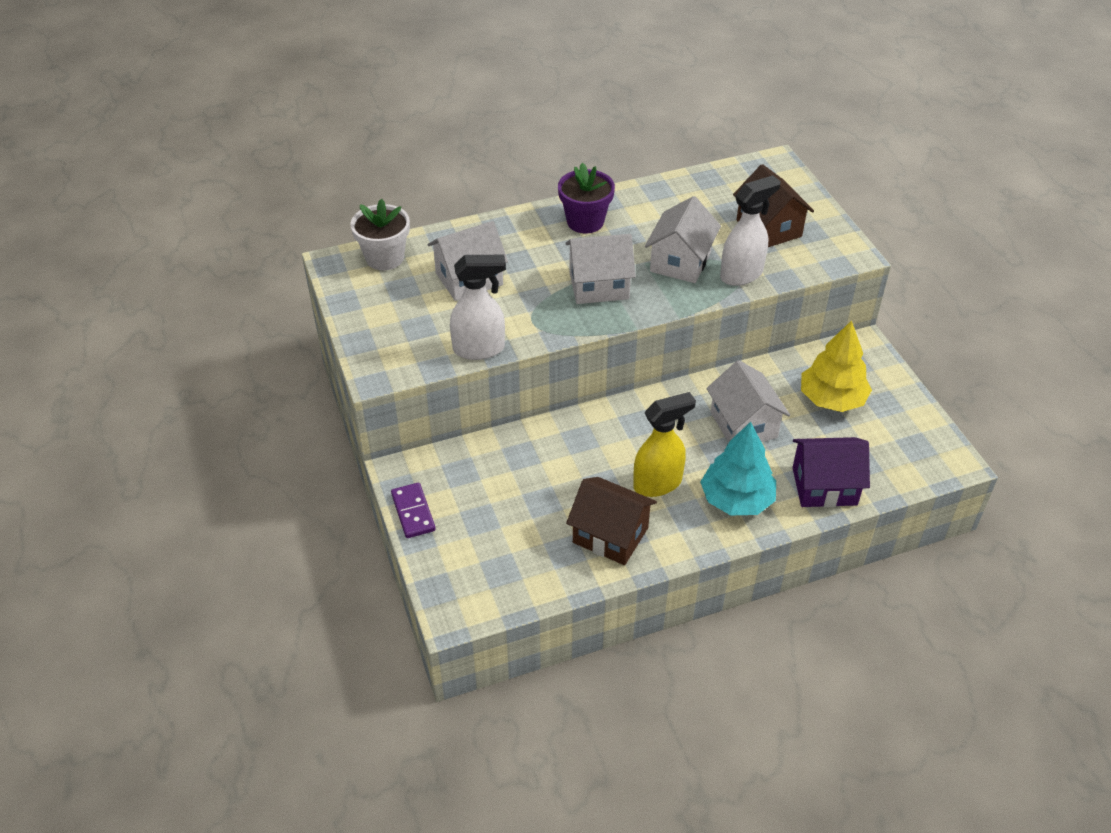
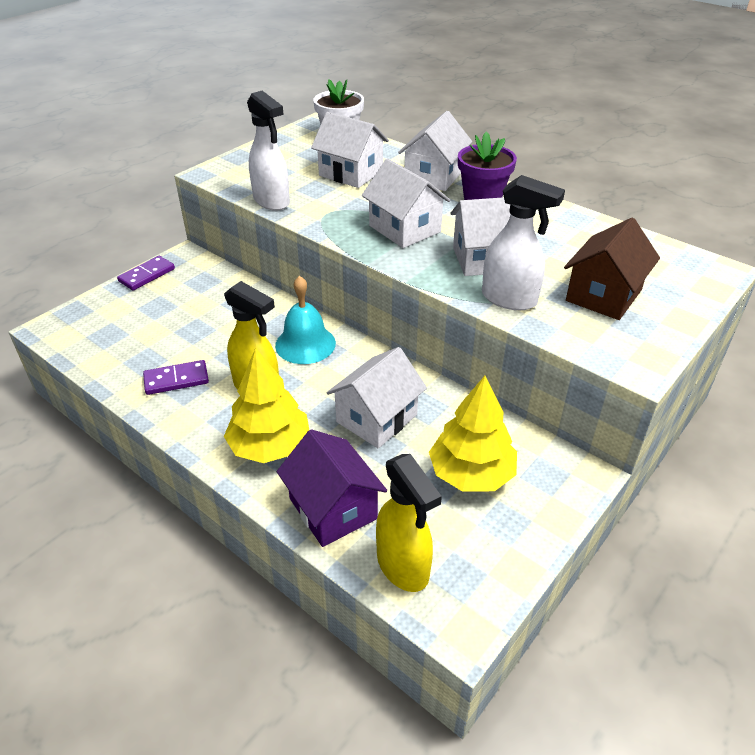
camera: 60 degrees right, 5 degrees down
(522, 231) = (434, 176): none -> white house
(610, 535) = (176, 380): brown house -> purple domino
(619, 432) = (305, 344): none -> turquoise bell
(736, 499) = (270, 446): turquoise tree -> yellow tree
(896, 470) = (403, 567): none -> yellow spray bottle

